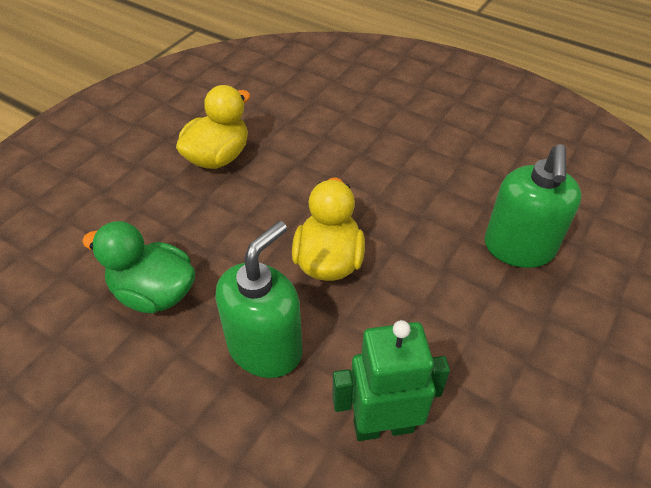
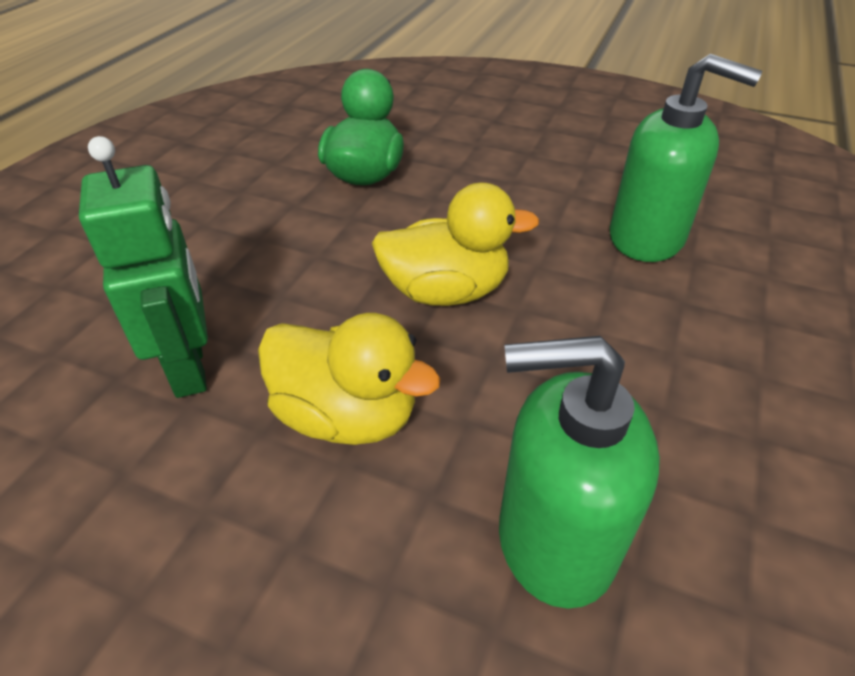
camera: 80 degrees right, 5 degrees down
(218, 157) = (589, 177): yellow duck -> yellow duck (346, 415)
(265, 348) = (301, 258): green soap dispenser -> green soap dispenser (647, 238)

